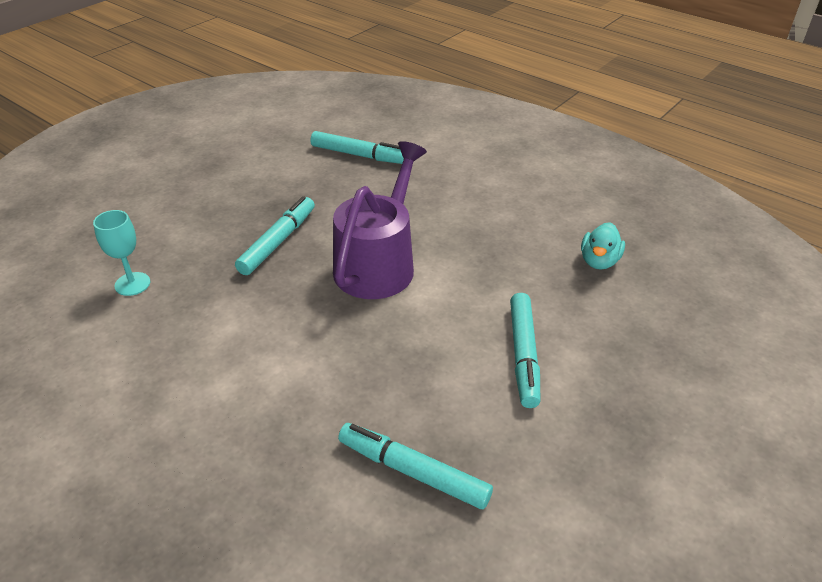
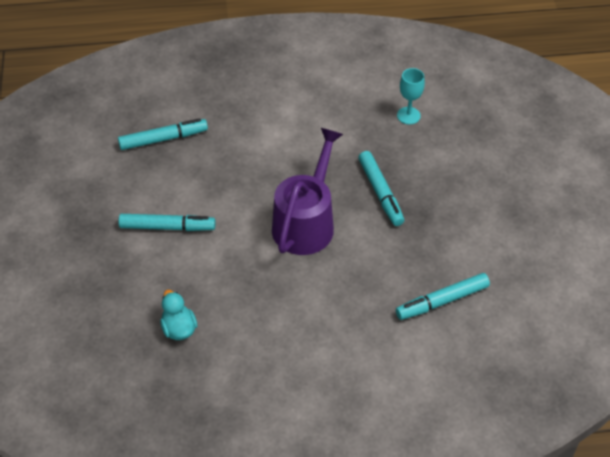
camera: 135 degrees right, 10 degrees up
(378, 264) = (306, 222): purple watering can -> purple watering can turned 135 degrees counterclockwise
(523, 354) = (167, 227): turquoise marker -> turquoise marker turned 135 degrees clockwise

